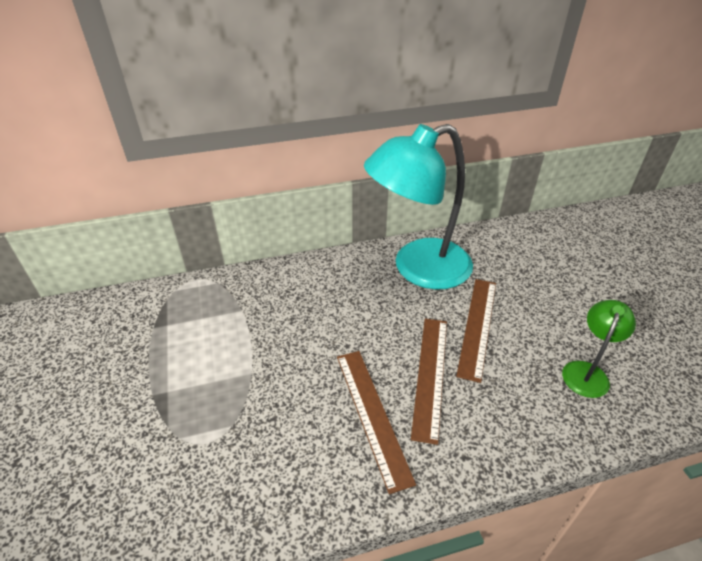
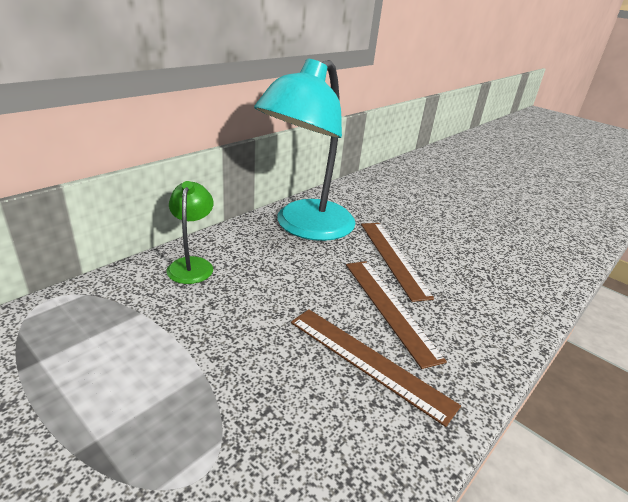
camera: 35 degrees left, 10 degrees down
(587, 372) = (496, 266): green lamp -> green lamp (192, 265)

